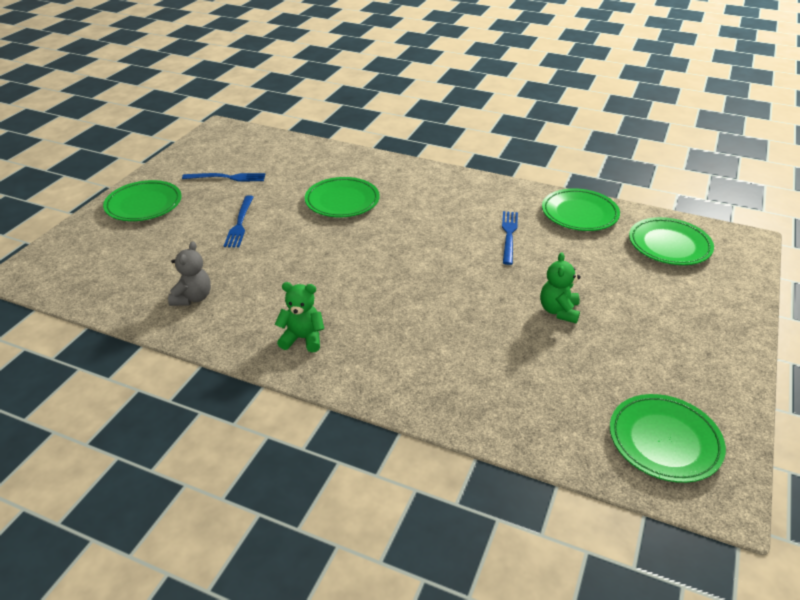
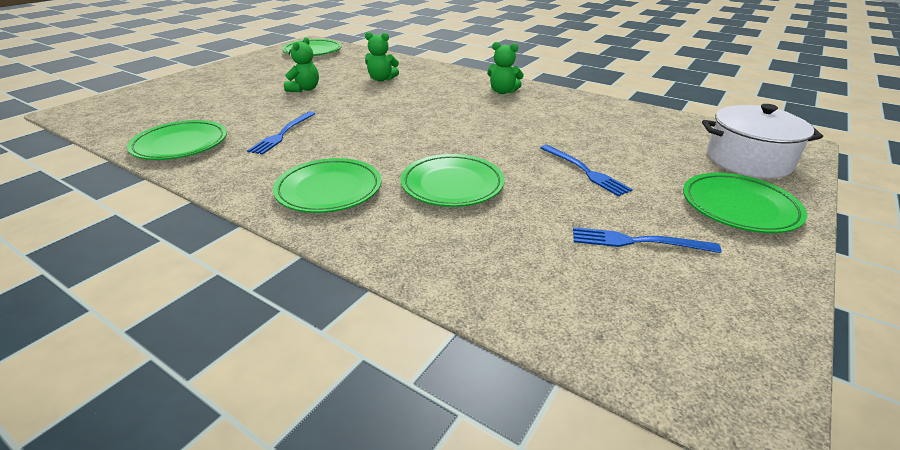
camera: 170 degrees left, 5 degrees down
(91, 249) = (748, 160): none -> white pot
(193, 298) = (601, 117): grey teddy bear -> none
(240, 223) = (585, 171): blue fork -> blue fork turned 135 degrees clockwise
(478, 350) = (381, 79): none -> green teddy bear
(669, 245) = (145, 114): green plate -> green plate (329, 190)

